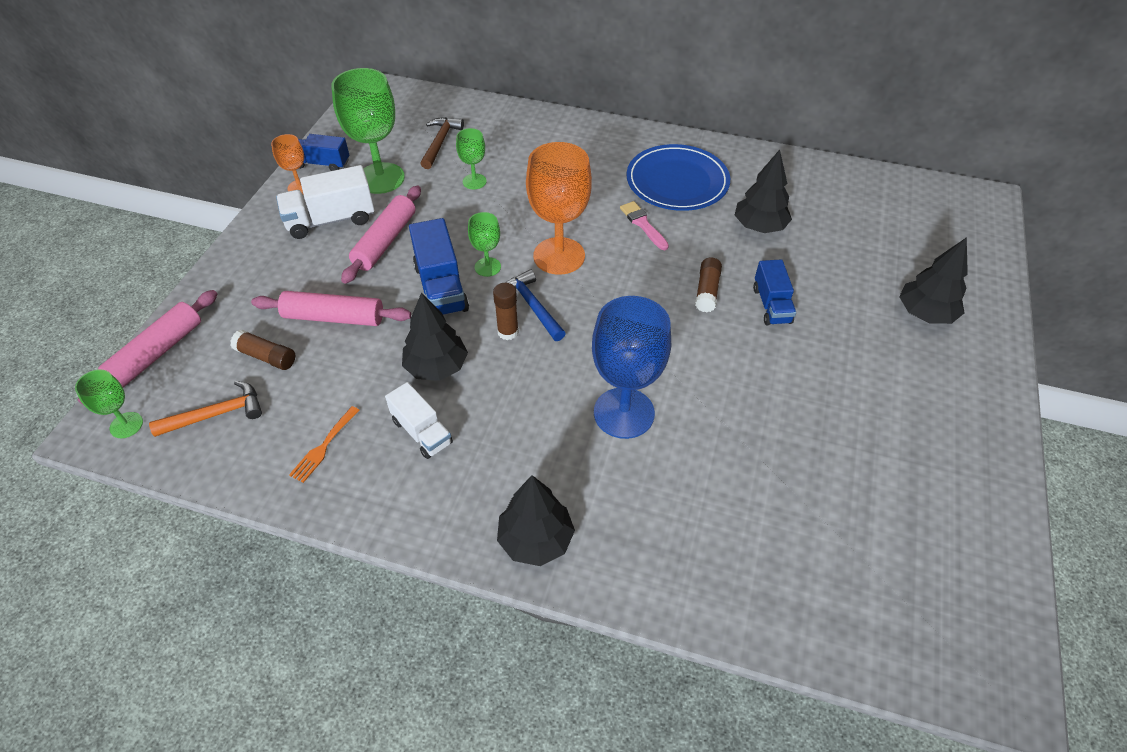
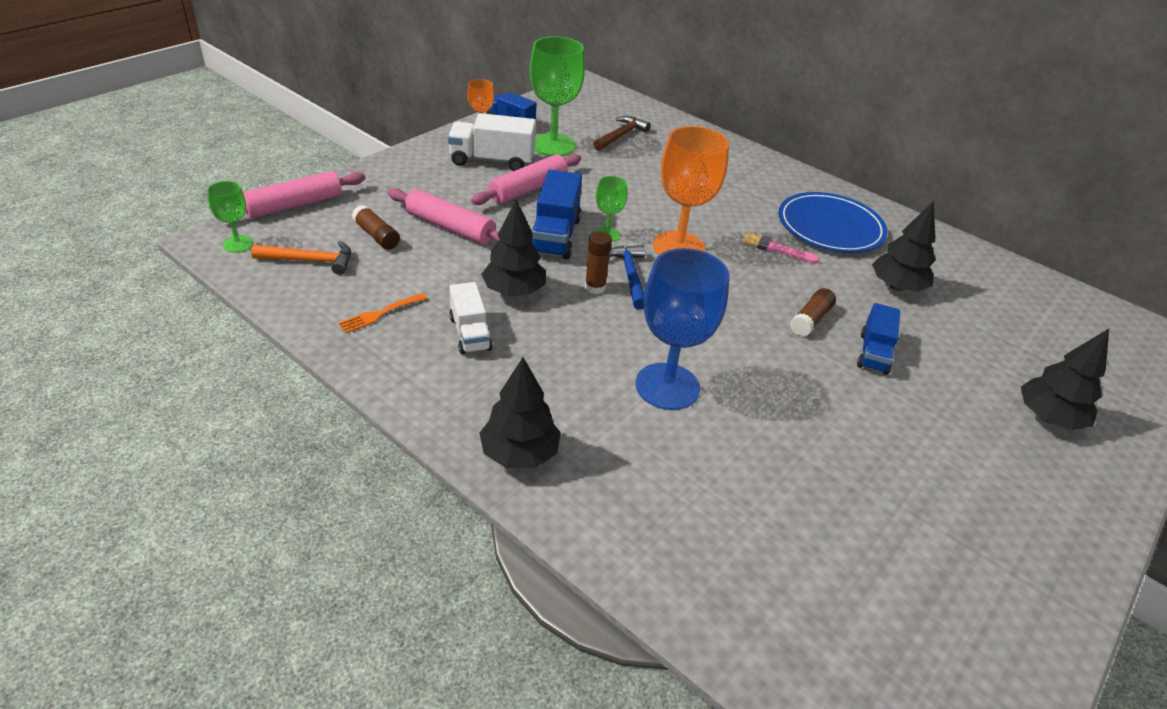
camera: 20 degrees right, 10 degrees down
(474, 181) = (634, 171): green goblet -> none
(643, 224) = (775, 248): pink brush -> pink brush turned 60 degrees counterclockwise

